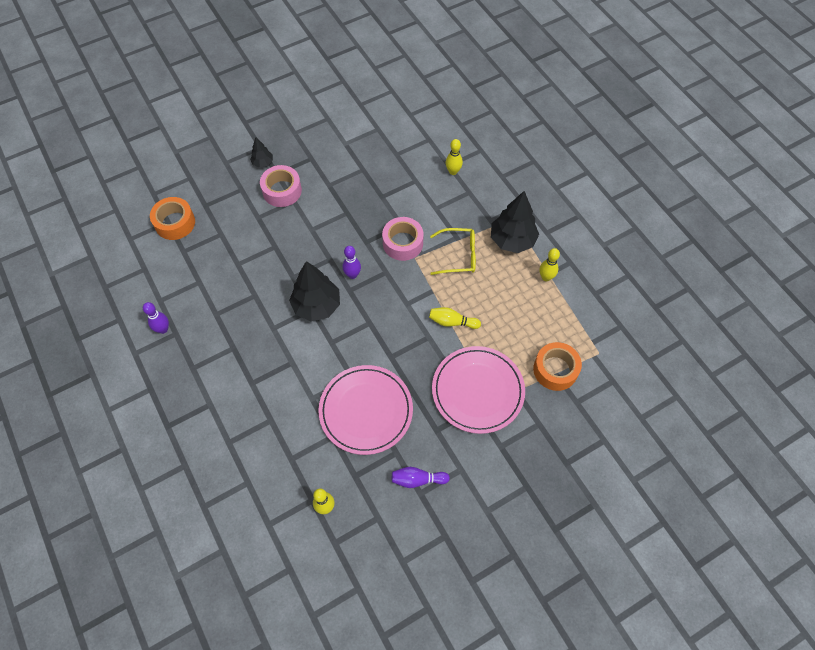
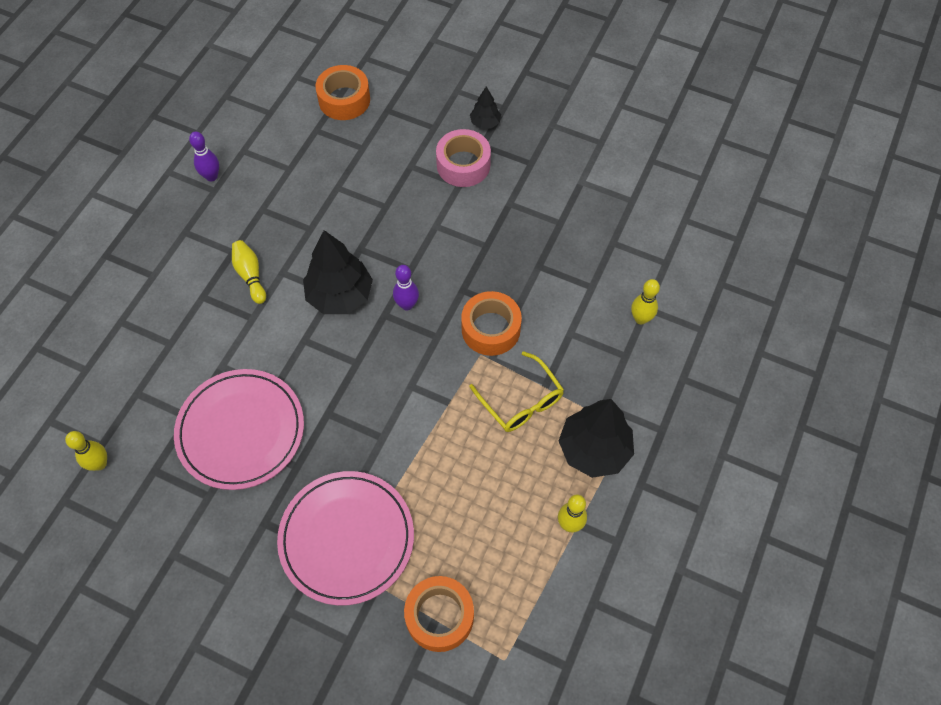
camera: 55 degrees right, 0 degrees up
(403, 243) = (491, 329): pink tape -> orange tape
(417, 479) = (188, 541): purple bowling pin -> none
(452, 322) = (421, 451): yellow bowling pin -> yellow bowling pin (250, 275)

